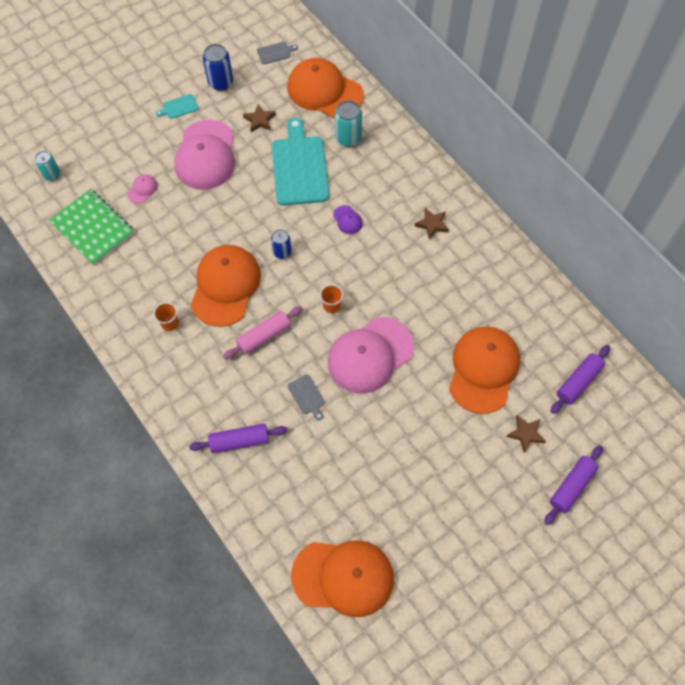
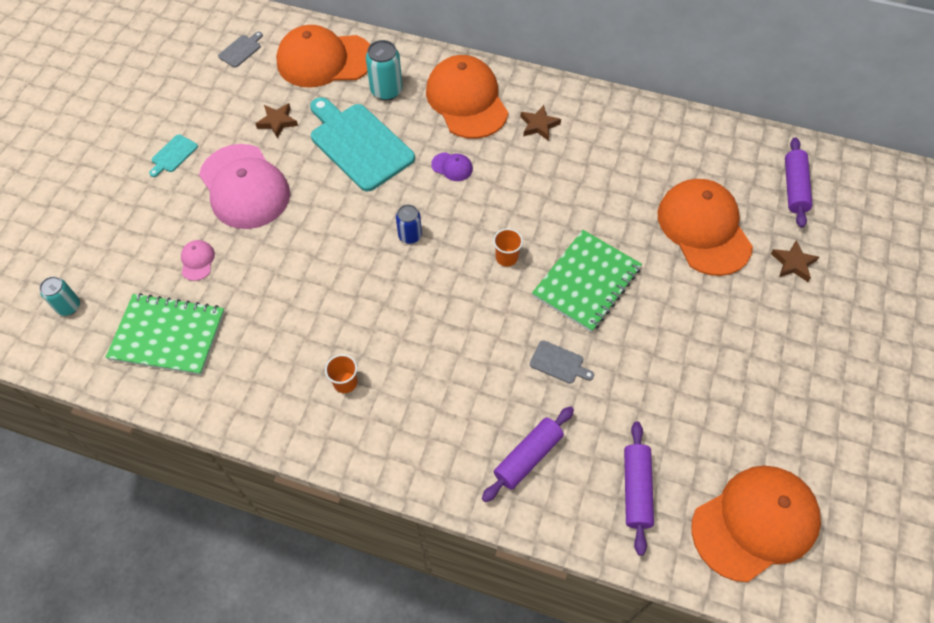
camera: 35 degrees left, 5 degrees down
(220, 82) = (202, 107): blue can -> none
(225, 286) = (377, 306): orange cap -> orange cap (466, 100)
(264, 336) = (462, 331): pink rolling pin -> none
(370, 355) = (586, 282): pink cap -> green notebook
(571, 486) = (874, 284): purple rolling pin -> purple rolling pin (636, 489)

